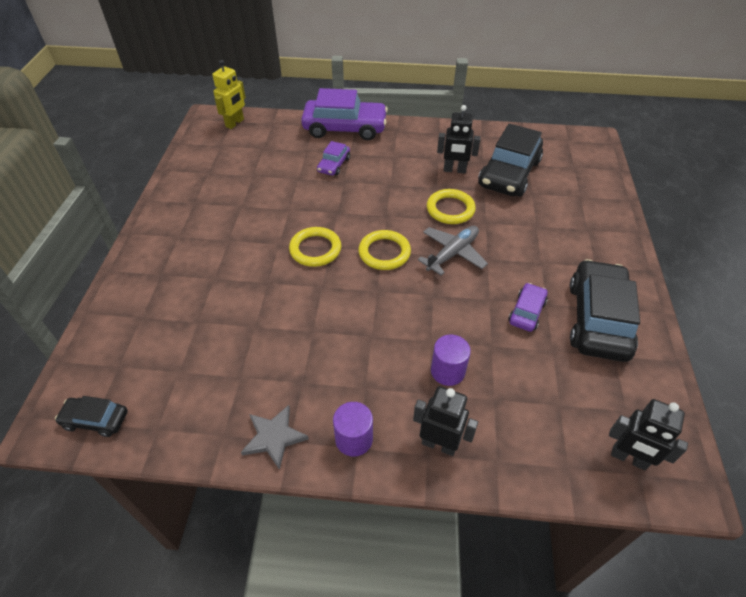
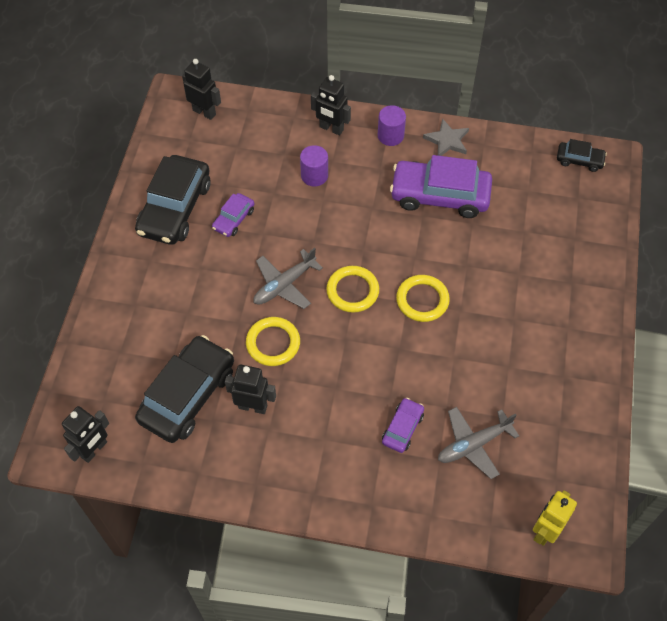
camera: 175 degrees left, 10 degrees up
(279, 159) = (473, 445): none -> grey plane
(345, 128) = (386, 506): purple car -> purple car (440, 195)
(563, 142) = (94, 450): none -> black robot

